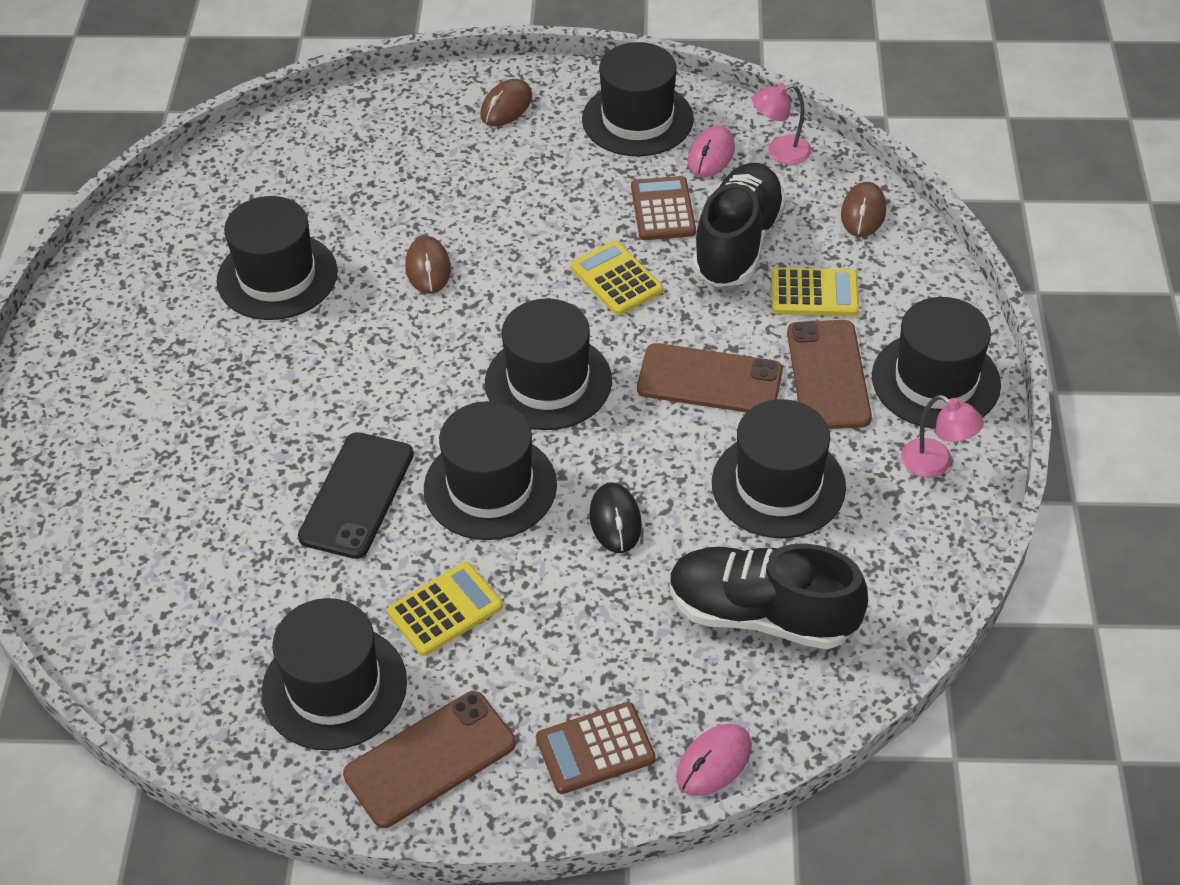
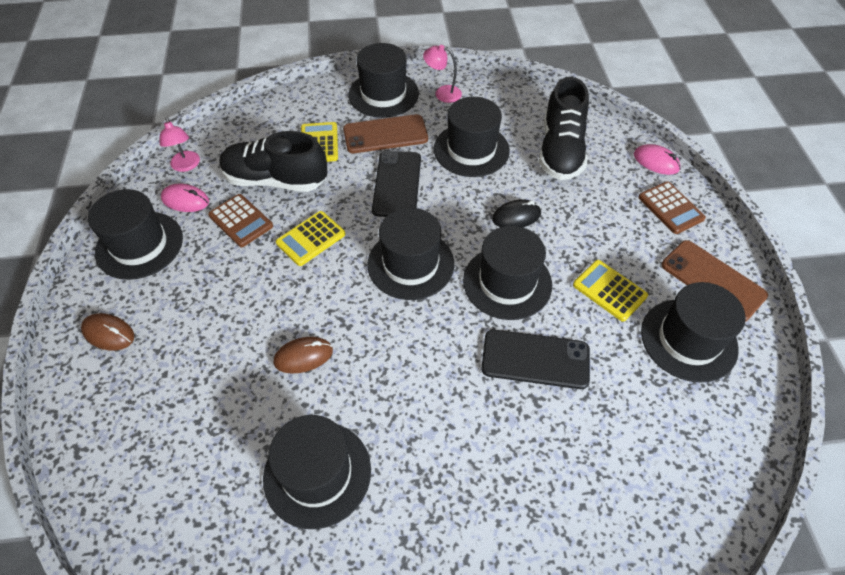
camera: 100 degrees left, 5 degrees up
(663, 209) = (241, 221): brown calculator -> brown calculator turned 120 degrees counterclockwise
(709, 380) = (397, 184): brown phone -> black phone
(863, 213) = (248, 126): brown mouse -> none
(935, 464) = (442, 93): pink lamp -> pink lamp turned 105 degrees counterclockwise

